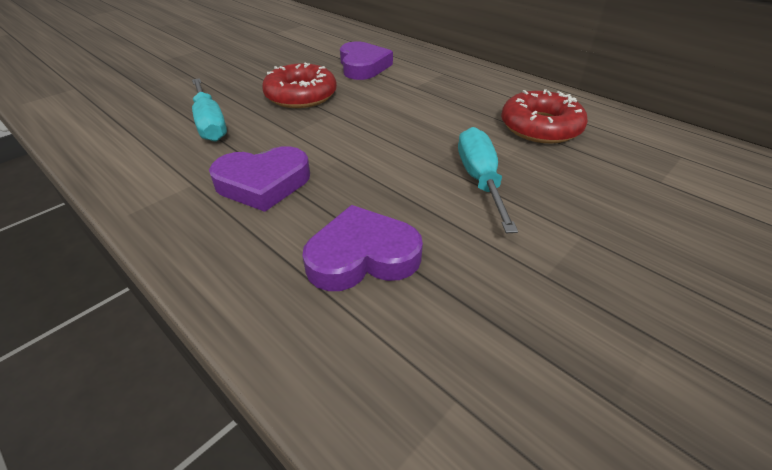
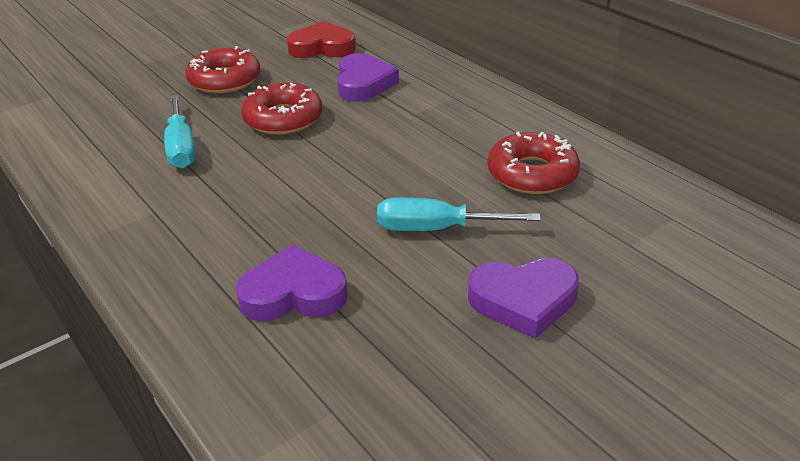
camera: 10 degrees right, 5 degrees down
(239, 69) = (225, 80): none -> red donut
(263, 183) = (220, 216): purple heart -> purple heart (523, 301)
(318, 42) = (322, 47): none -> red heart
(480, 180) = (437, 229): turquoise screwdriver -> turquoise screwdriver turned 90 degrees counterclockwise

